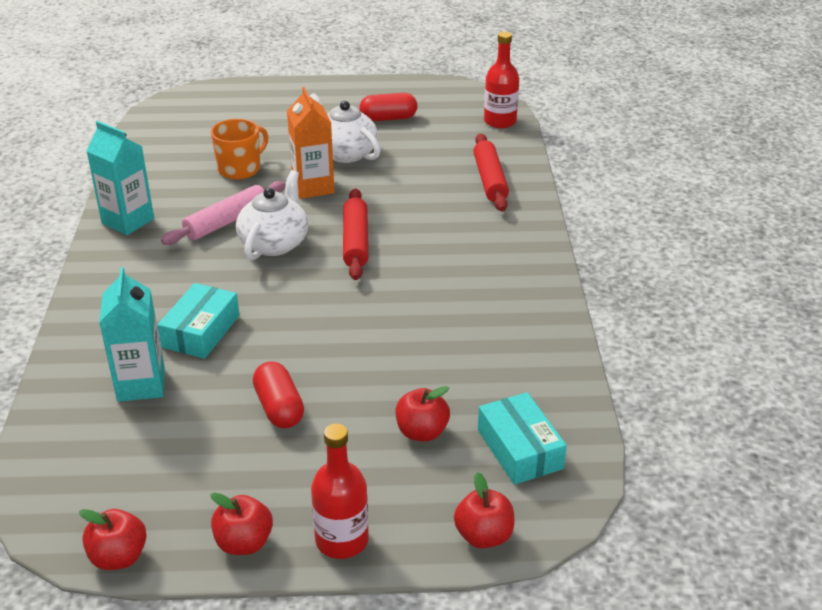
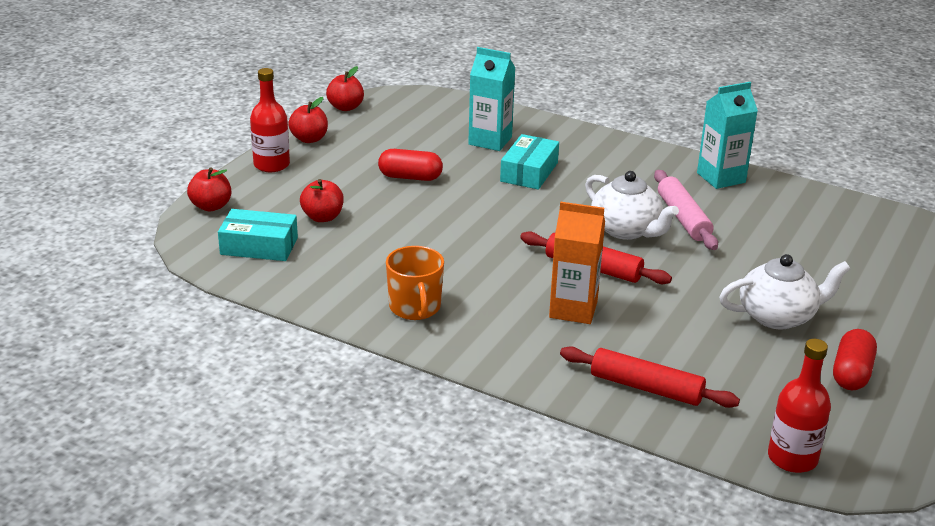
camera: 120 degrees right, 5 degrees down
(201, 331) = (529, 172): turquoise box -> turquoise box turned 60 degrees clockwise
(240, 169) = (783, 248): orange mug -> orange mug (415, 307)
(313, 187) = (714, 276): orange carton -> orange carton (573, 309)

